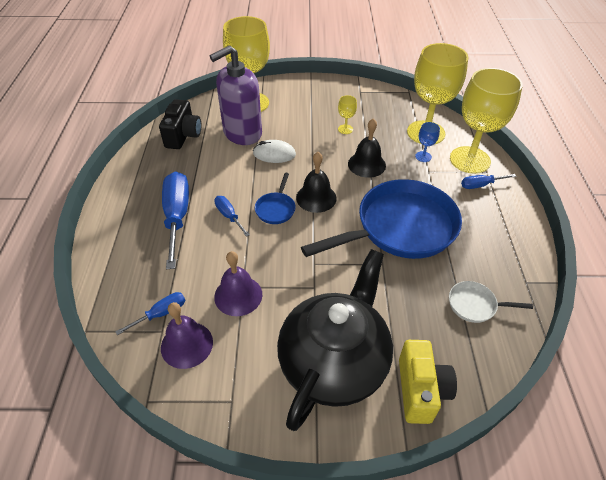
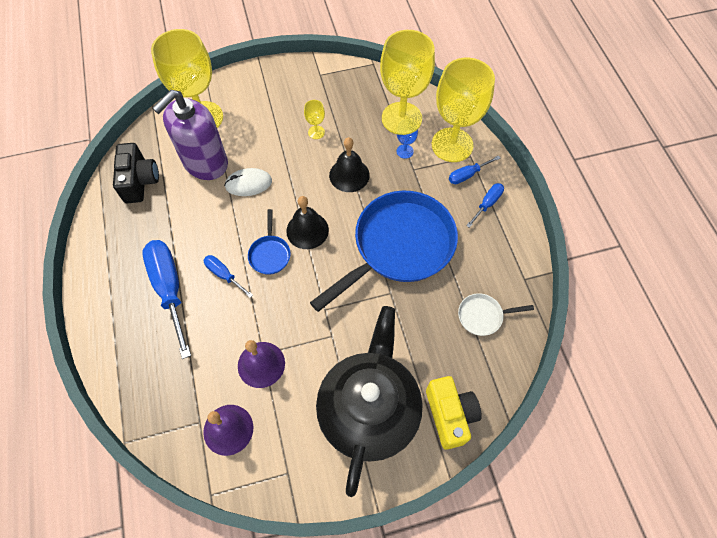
camera: 15 degrees left, 15 degrees up
(161, 313) = (192, 404): blue screwdriver -> blue screwdriver (487, 204)

